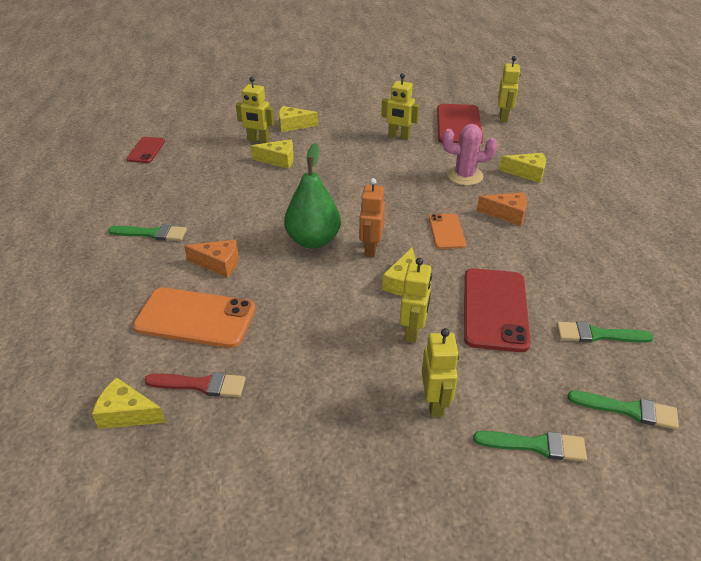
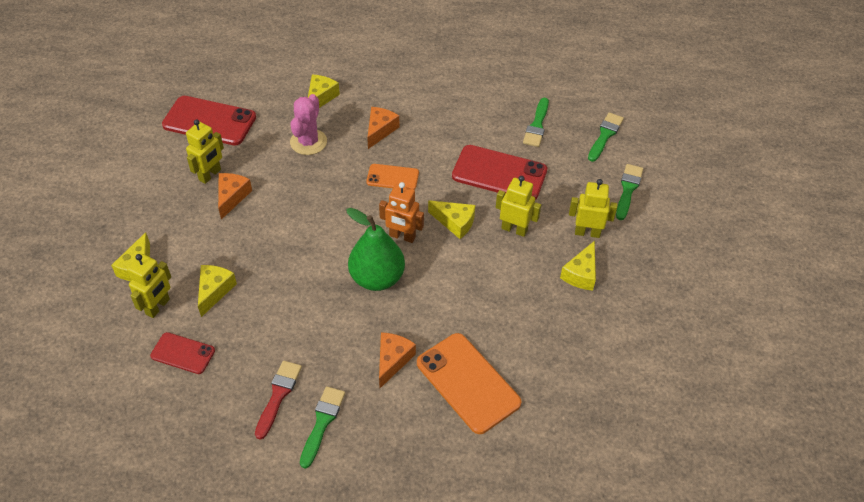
camera: 80 degrees left, 10 degrees up
(127, 414) = (574, 435): yellow cheese -> yellow cheese (581, 274)
(146, 150) = (128, 434): red phone -> red phone (183, 353)
(195, 318) = (468, 383): orange phone -> orange phone turned 60 degrees counterclockwise
(201, 385) = (550, 380): red brush -> red brush (278, 395)
(379, 150) = (232, 197): none -> orange cheese
(503, 117) = (210, 83): yellow robot -> none

